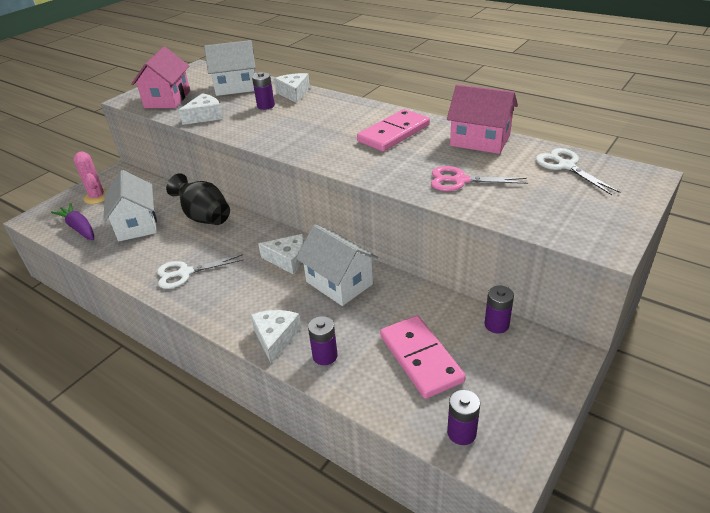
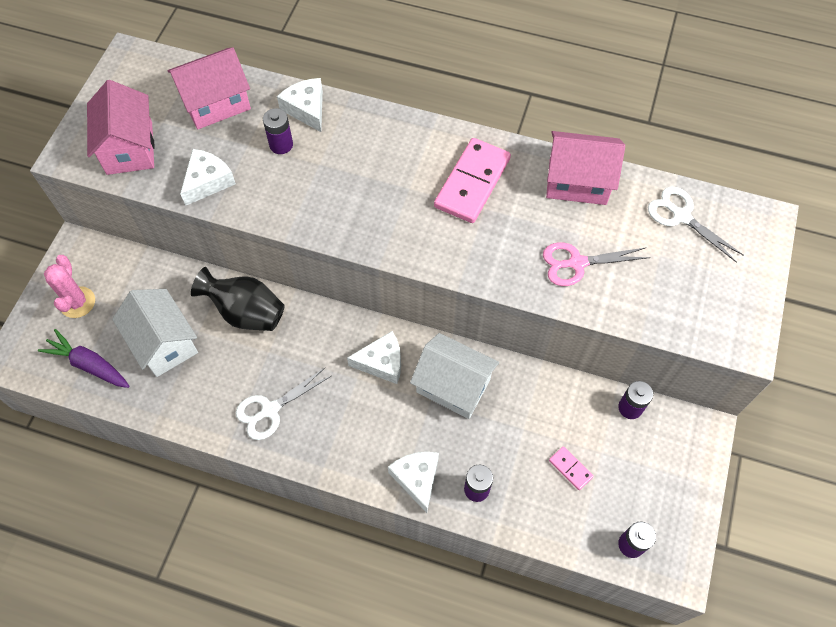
camera: 20 degrees left, 25 degrees up
(97, 197) = (77, 302): pink cactus -> pink cactus turned 45 degrees clockwise
(236, 87) = (216, 103): white house -> pink house
(421, 358) = (570, 468): pink domino -> pink domino, size x0.46

